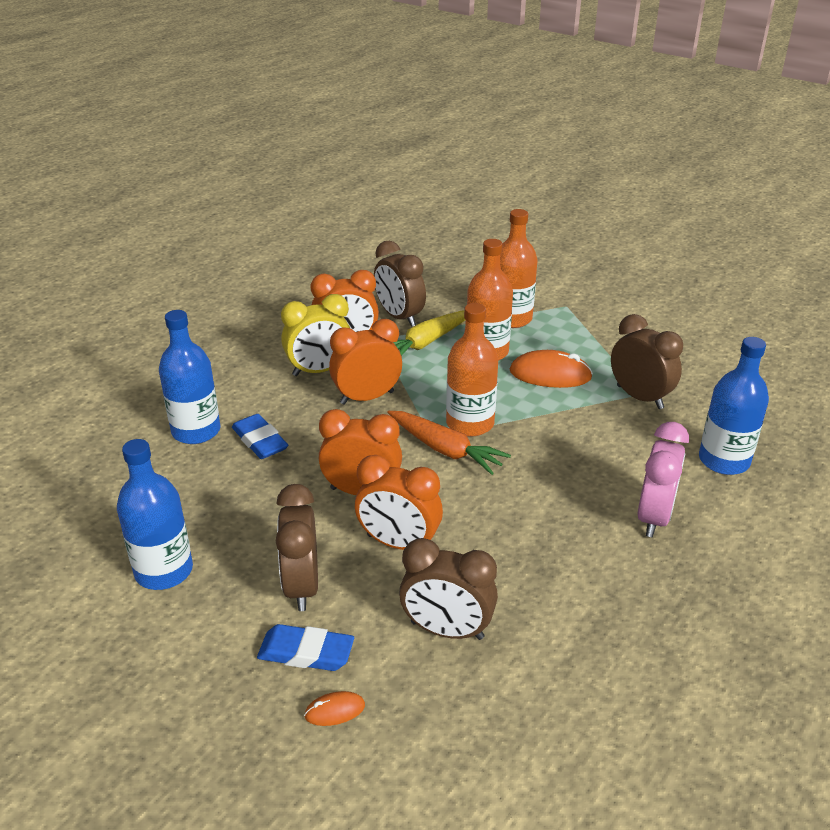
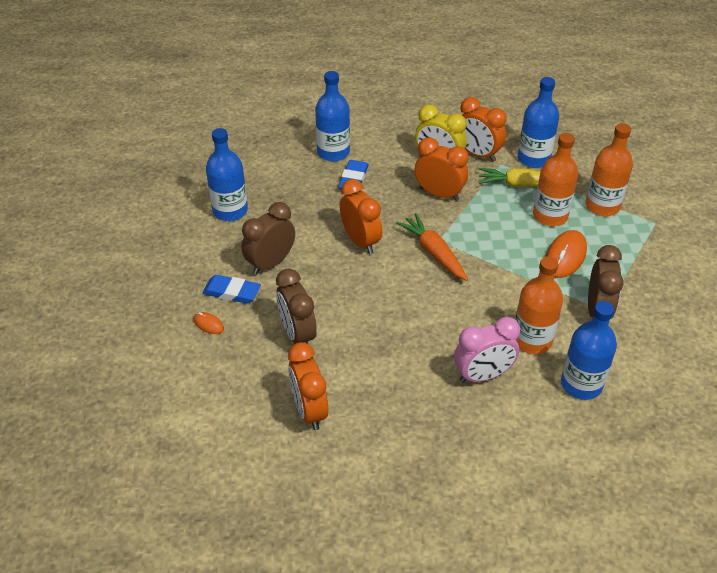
camera: 50 degrees right, 10 degrees up
(306, 652) = (232, 292): blue eraser -> blue eraser turned 45 degrees counterclockwise
(398, 543) = (338, 279): orange clock -> orange clock (309, 410)
(399, 317) = (533, 158): brown clock -> blue bottle
(445, 450) = (434, 252): orange carrot -> orange carrot turned 150 degrees clockwise
(470, 423) = (470, 249): orange bottle -> orange bottle (532, 340)
(550, 374) = (565, 256): orange mouse -> orange mouse turned 60 degrees clockwise

